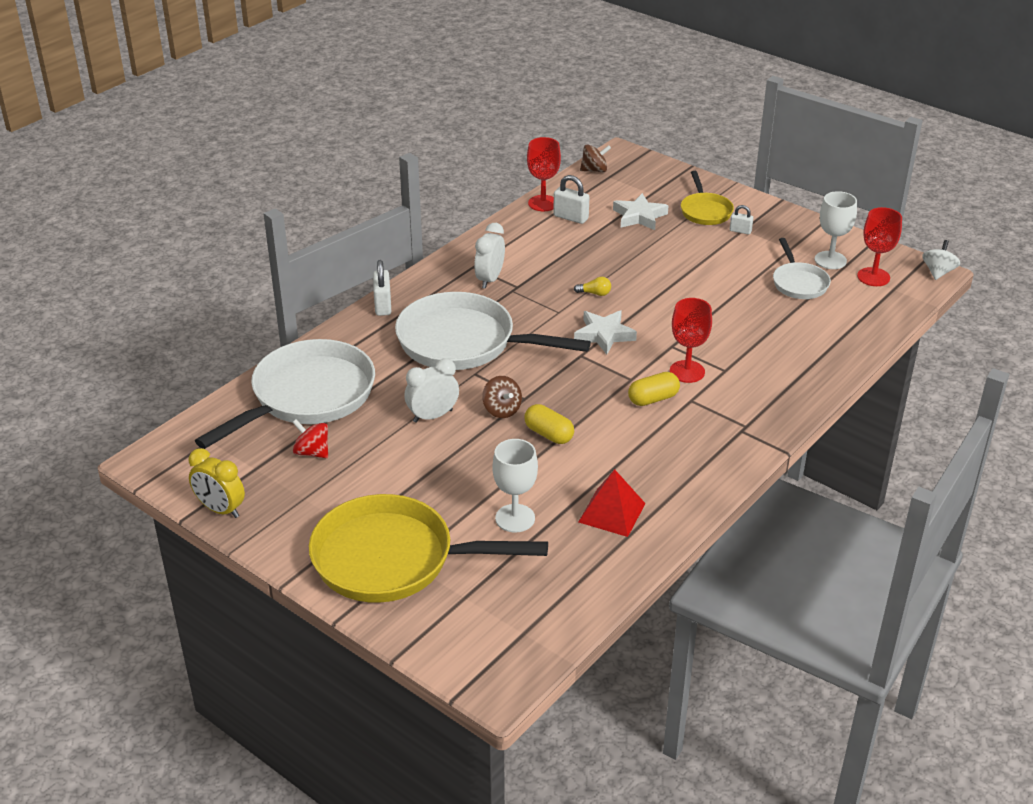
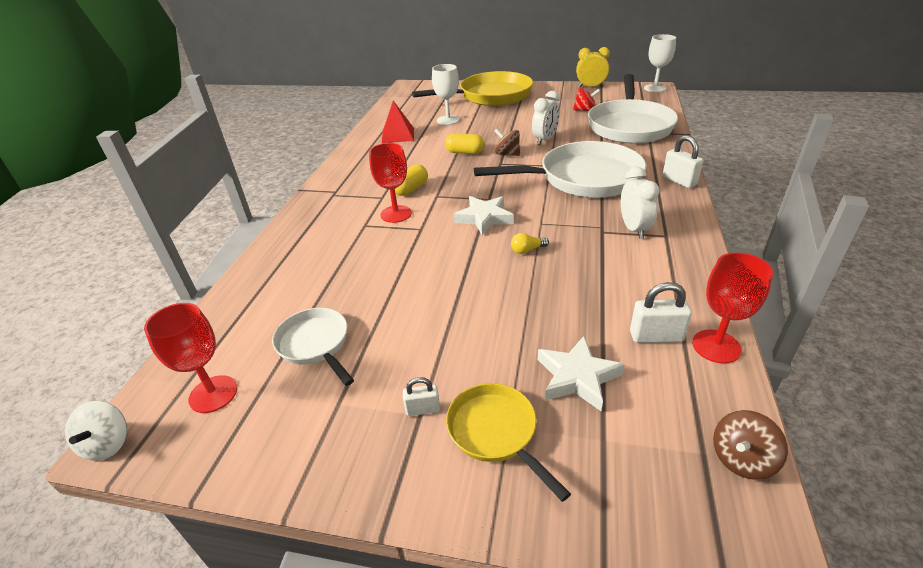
camera: 155 degrees right, 0 degrees up
(830, 260) = (276, 402): white goblet -> white goblet (655, 88)

